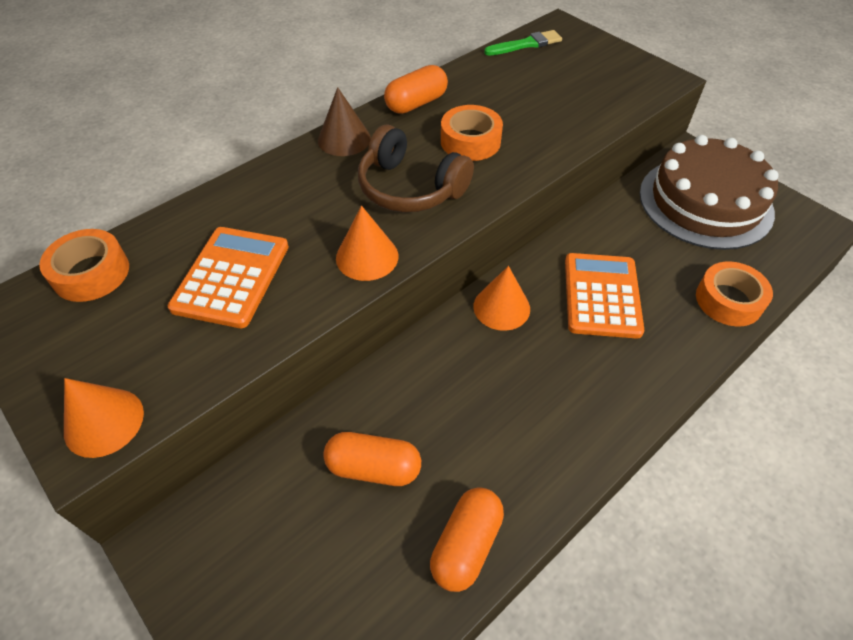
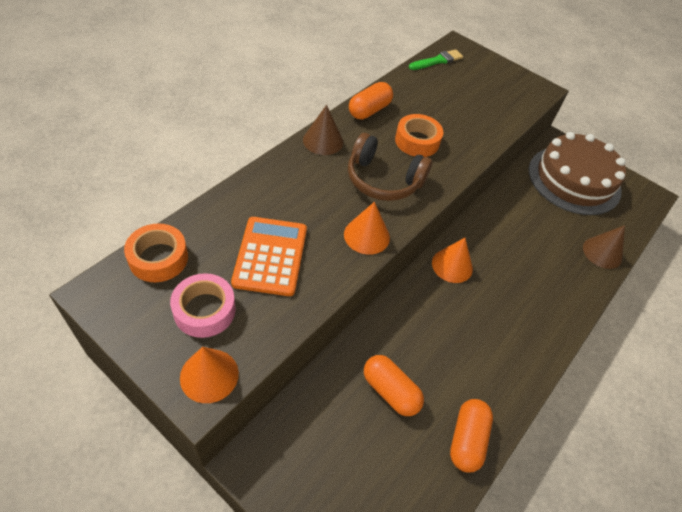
camera: 15 degrees left, 0 degrees up
(126, 339) = (204, 310): none -> pink tape
(374, 467) = (390, 391): orange capsule -> orange capsule turned 45 degrees clockwise
(601, 295) = (518, 253): orange calculator -> none
(728, 300) = (602, 252): orange tape -> brown cone

